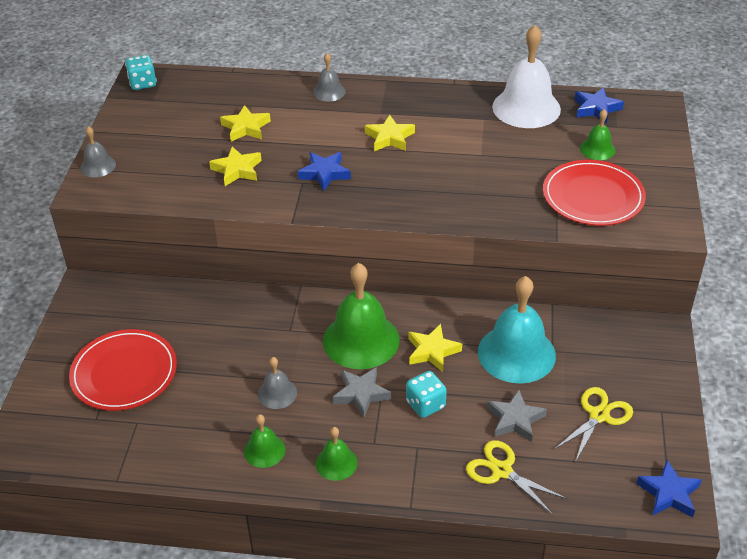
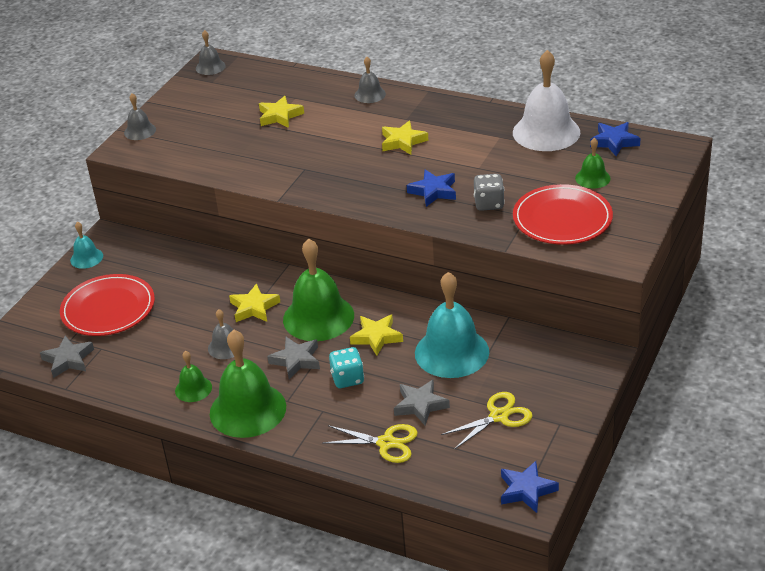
camera: 20 degrees right, 5 degrees down
(72, 317) = (86, 258): none -> turquoise bell
(104, 444) = (68, 360): none -> grey star
(143, 83) = (210, 67): turquoise dice -> grey bell
(237, 170) = (254, 150): yellow star -> yellow star (254, 307)
(324, 173) = (328, 164): blue star -> blue star (433, 191)
(336, 463) = (248, 409): green bell -> green bell, size x2.03
(502, 470) = (386, 443): yellow scissors -> yellow scissors turned 135 degrees clockwise
(512, 192) = (489, 204): none -> grey dice

